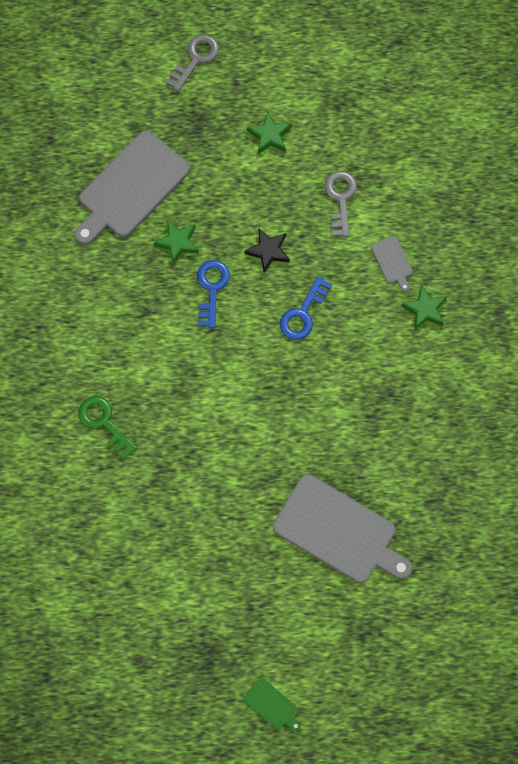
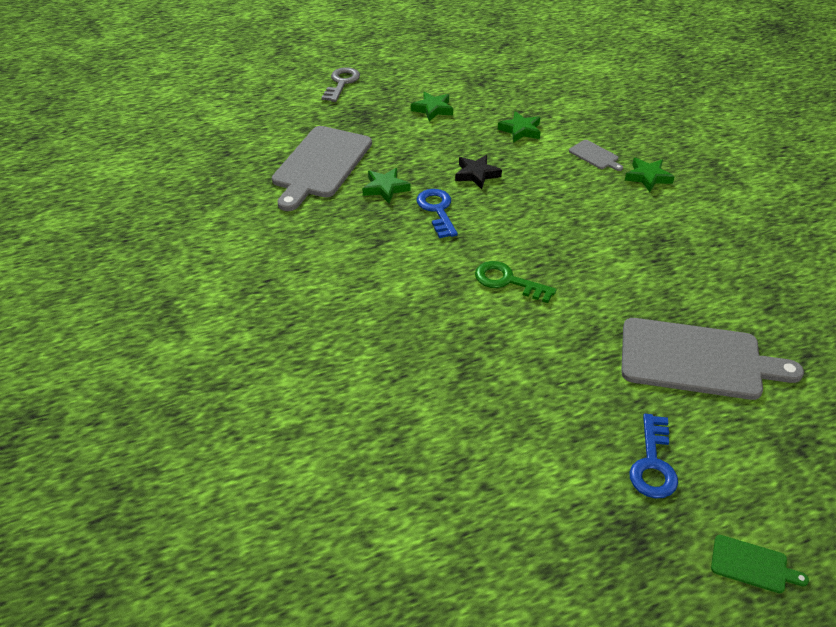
camera: 20 degrees left, 30 degrees down
(104, 423) = (377, 339): green key -> green key (508, 281)
(303, 313) = (537, 206): blue key -> blue key (653, 463)
(340, 199) = (520, 130): grey key -> green star

